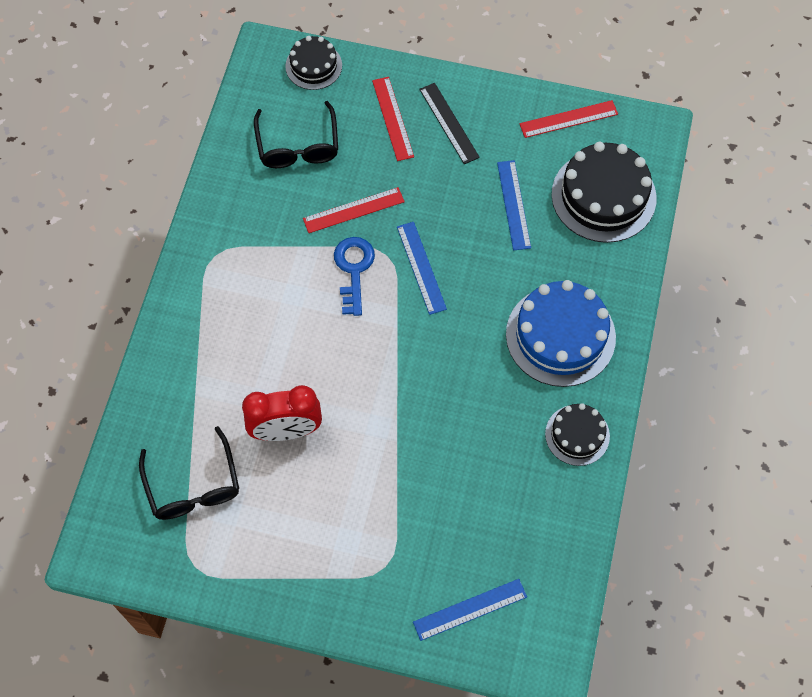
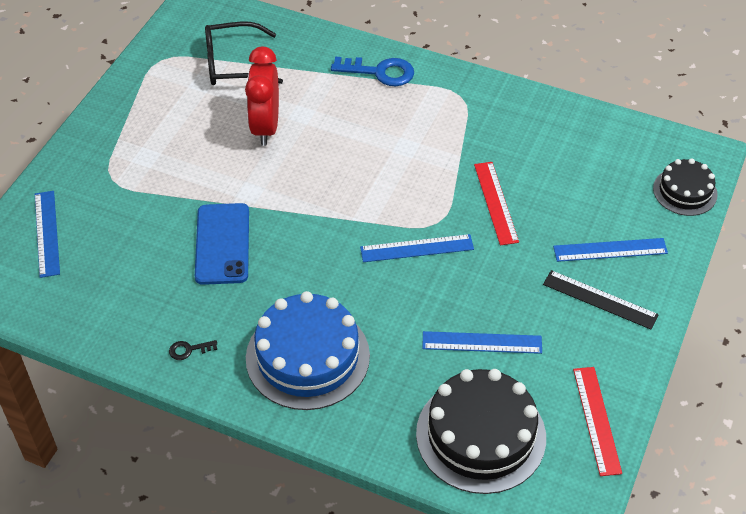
camera: 100 degrees right, 15 degrees down
(298, 146) = (581, 168): black glasses -> none
(354, 270) = (425, 194): blue key -> blue key (380, 72)
(393, 118) = (610, 250): red ruler -> blue ruler
(449, 123) = (600, 299): black ruler -> black ruler turned 45 degrees clockwise
(449, 436) = (222, 244): none -> blue phone
(577, 435) = (189, 350): black cake -> black key

